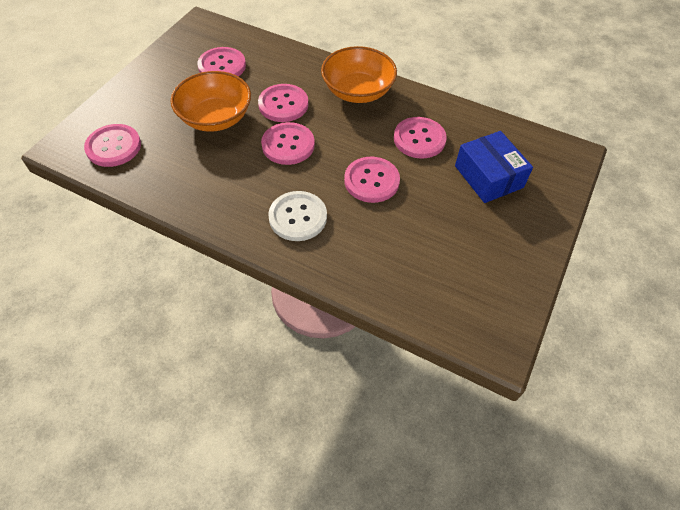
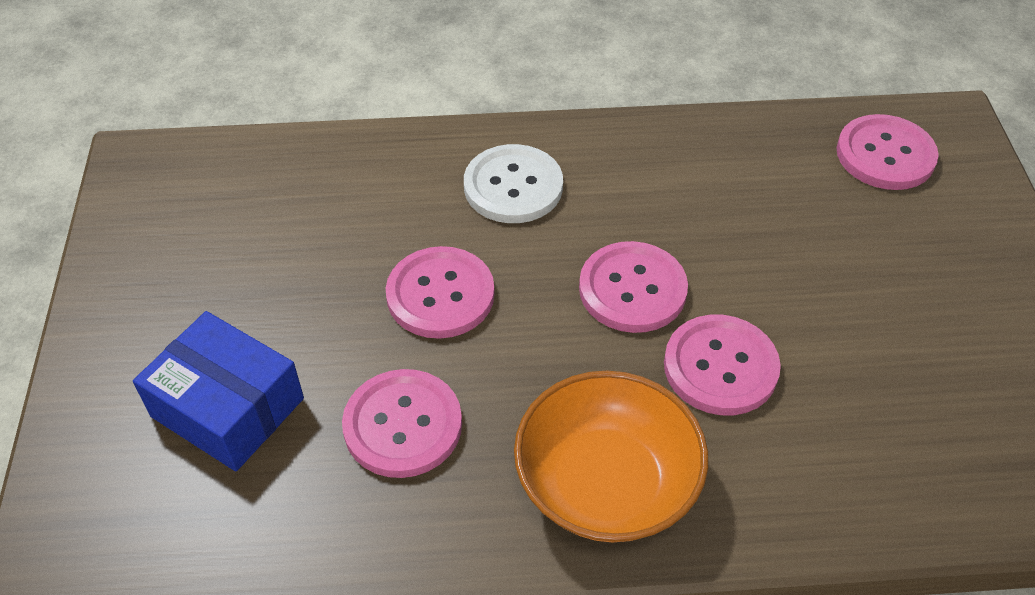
camera: 150 degrees right, 5 degrees down
(215, 118) = (803, 277): orange bowl -> none
(222, 66) = (930, 395): pink button -> none

